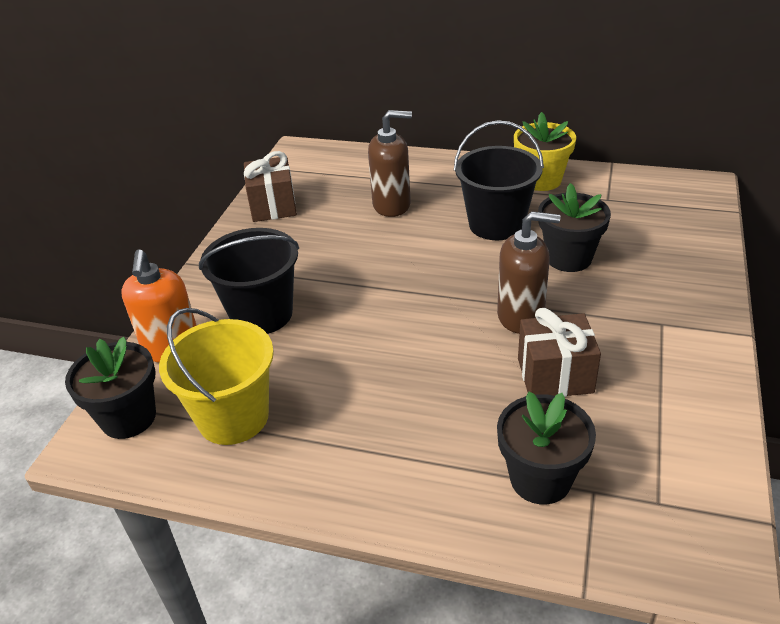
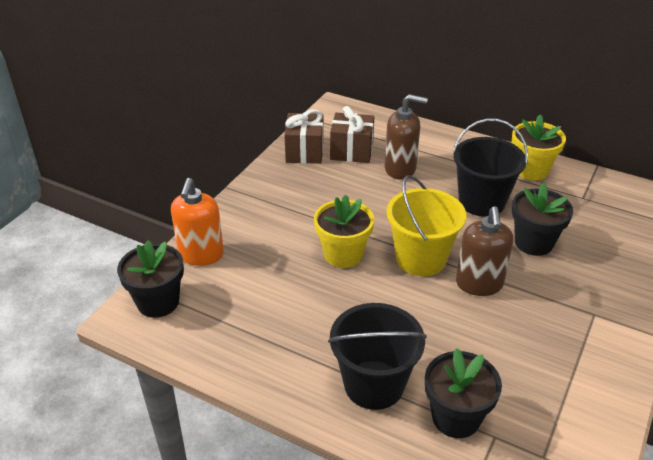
camera: 10 degrees right, 0 degrees up
(233, 417) = (234, 318): yellow bucket -> yellow bucket (421, 258)
(262, 314) = (274, 241): black bucket -> black bucket (374, 384)
(350, 314) = (343, 254): none -> yellow flower pot
(521, 316) = (479, 284): brown soap dispenser -> brown soap dispenser turned 75 degrees clockwise
(555, 375) = (492, 338): brown gift -> brown gift (351, 151)

